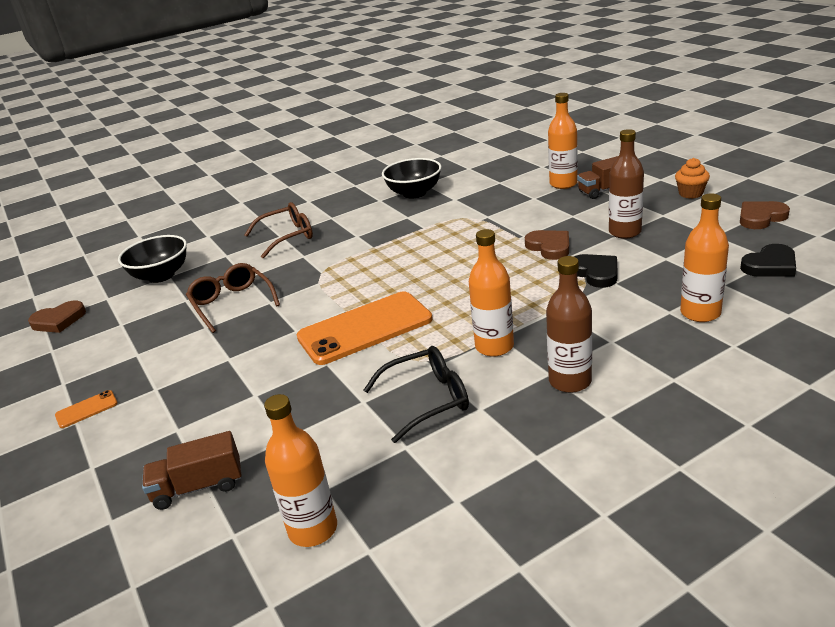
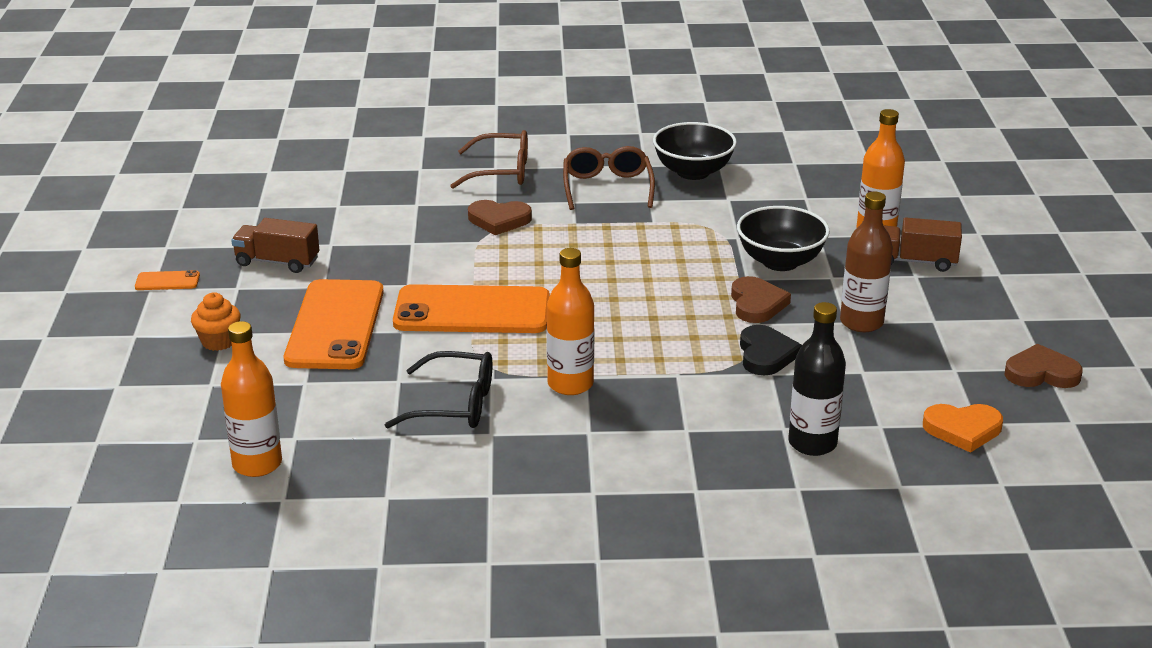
camera: 25 degrees right, 0 degrees up
(59, 320) = (208, 178): brown heart -> brown heart (499, 220)
(161, 275) = (338, 166): black bowl -> black bowl (780, 262)
(198, 487) = (201, 390): brown truck -> brown truck (277, 262)
(232, 303) = (376, 228): brown glasses -> brown glasses (607, 187)
(268, 382) = (335, 325): none -> orange phone
(570, 381) = (599, 447): brown bottle -> none
(690, 193) = (1006, 308): orange cupcake -> orange cupcake (219, 341)
(700, 313) = (812, 443): orange bottle -> black bottle
(770, 265) = (963, 429): black heart -> orange heart

